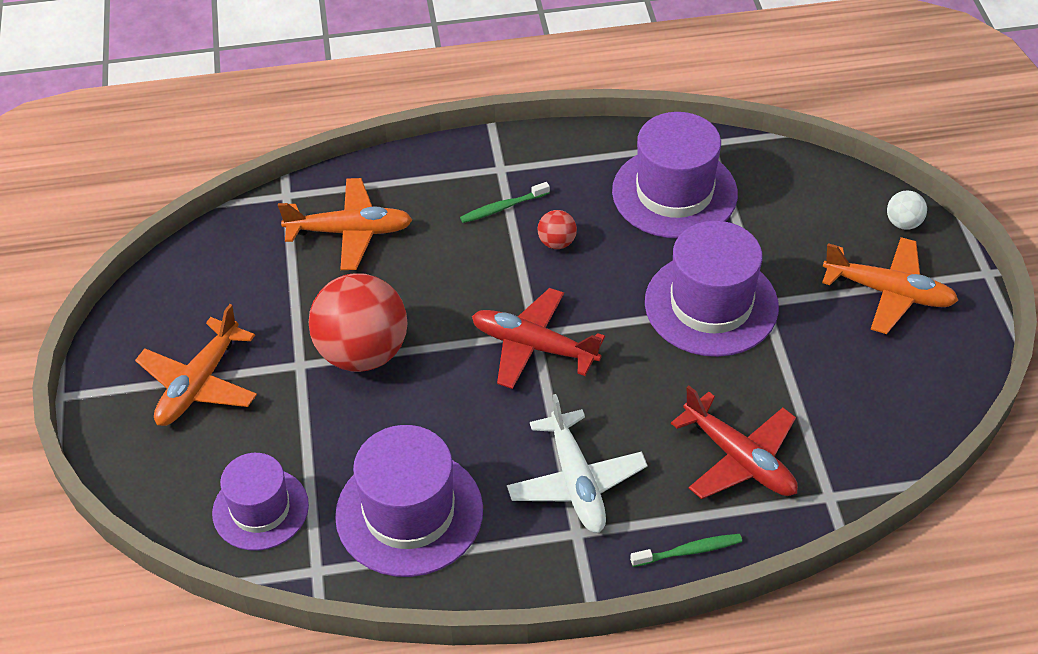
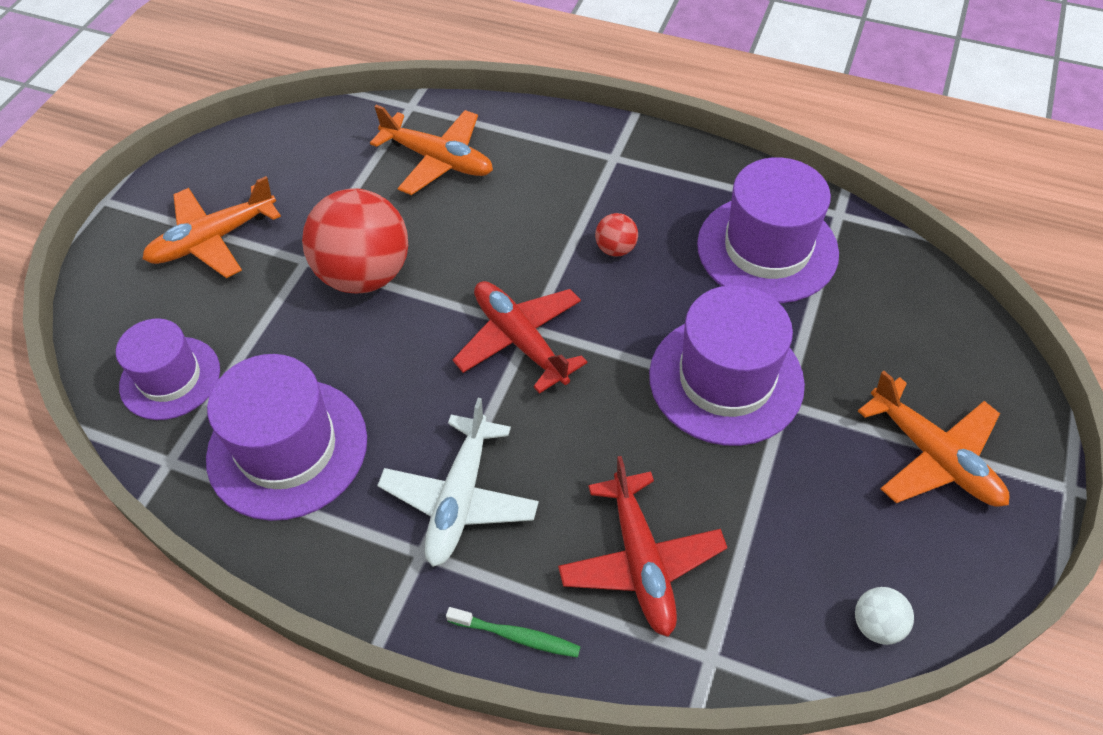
camera: 30 degrees right, 5 degrees up
(503, 207) = (589, 194): green toothbrush -> none
(903, 223) = (1001, 386): white ball -> white ball (876, 625)

